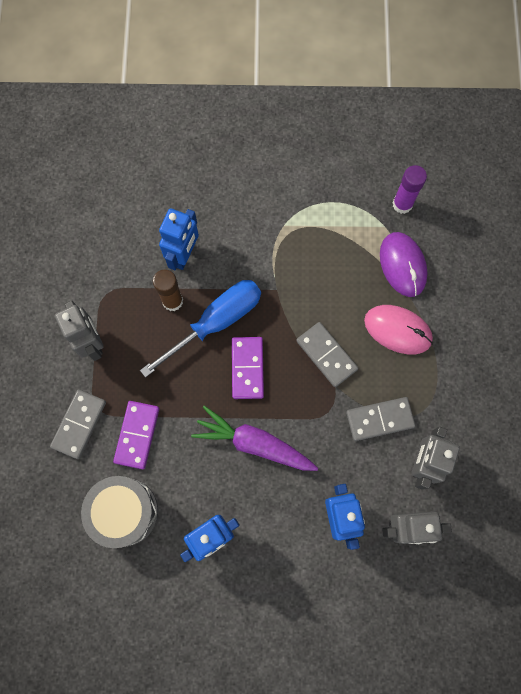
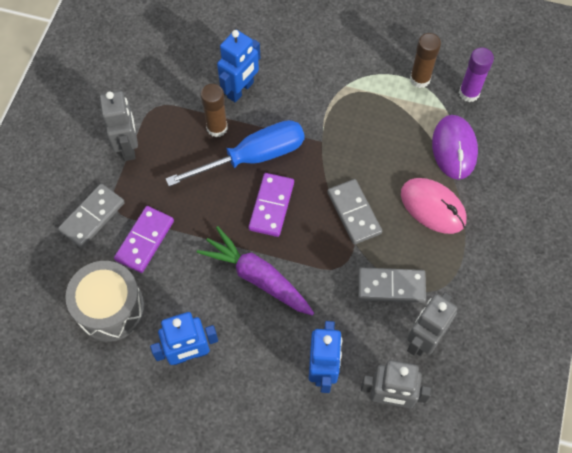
camera: 15 degrees right, 10 degrees down
(352, 201) = (420, 79): none -> brown glue stick

